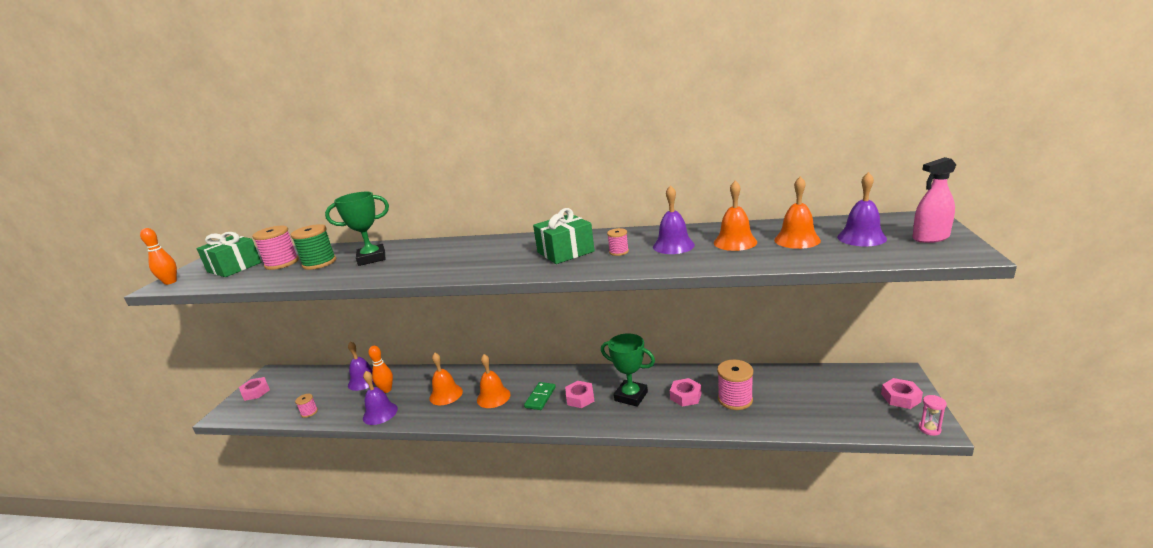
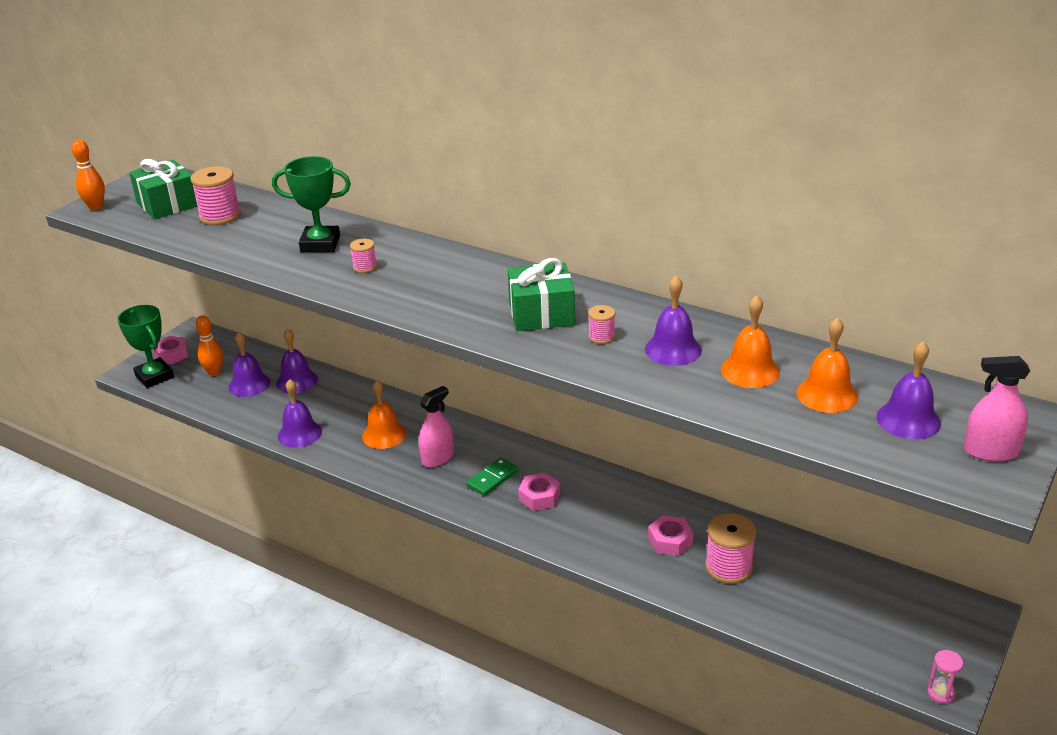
camera: 20 degrees right, 10 degrees up
(309, 412) = (222, 404): pink spool -> pink spool (365, 267)
(319, 263) = (260, 231): green spool -> none
(326, 393) = (249, 384): none -> purple bell
(386, 390) = (318, 403): orange bowling pin -> orange bowling pin (214, 372)
(493, 397) = (437, 458): orange bell -> pink spray bottle
(631, 396) = (602, 516): green trophy -> green trophy (154, 376)
(900, 398) = (945, 642): pink nut -> none

